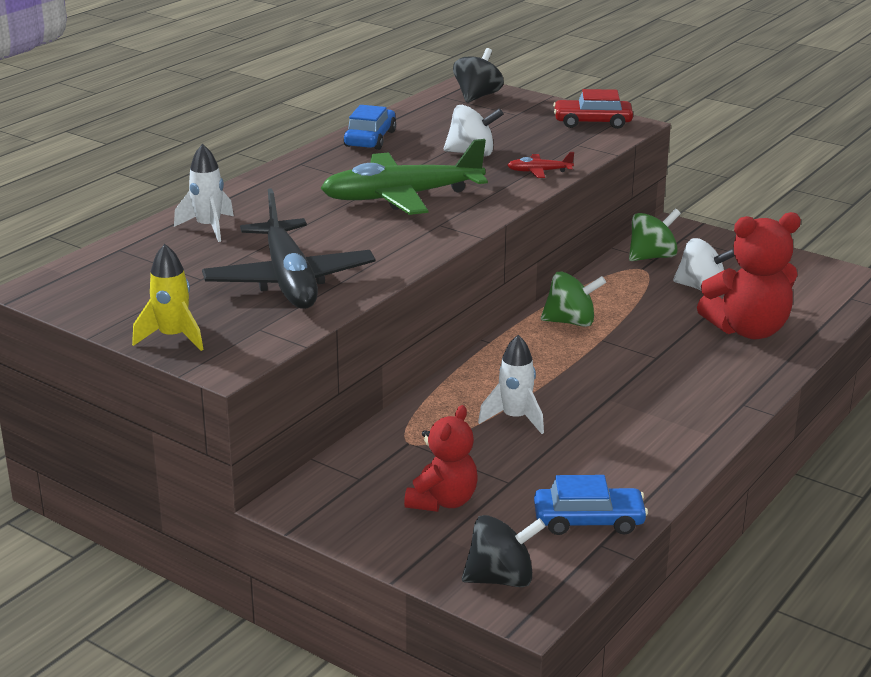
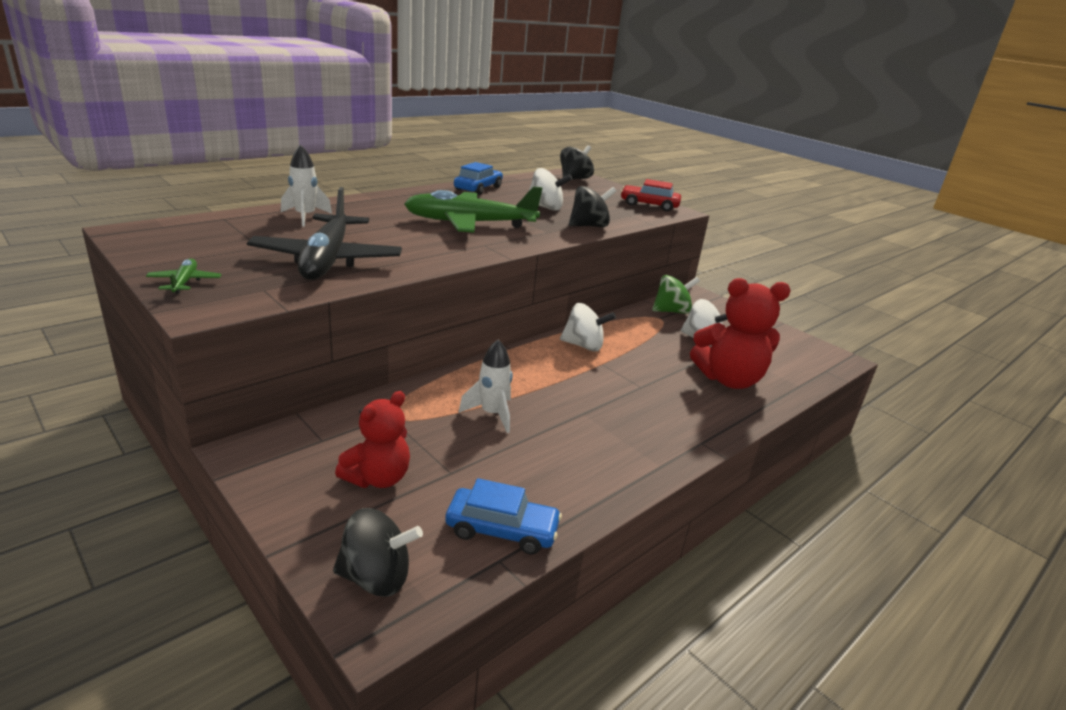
camera: 10 degrees right, 0 degrees up
(173, 337) = (185, 282): yellow rocket -> green plane
(539, 171) = (589, 226): red plane -> black spinning top
(570, 322) = (583, 346): green spinning top -> white spinning top

